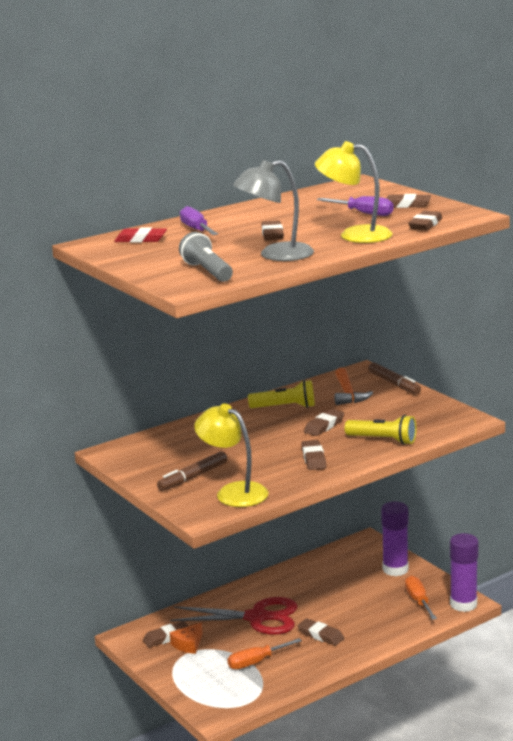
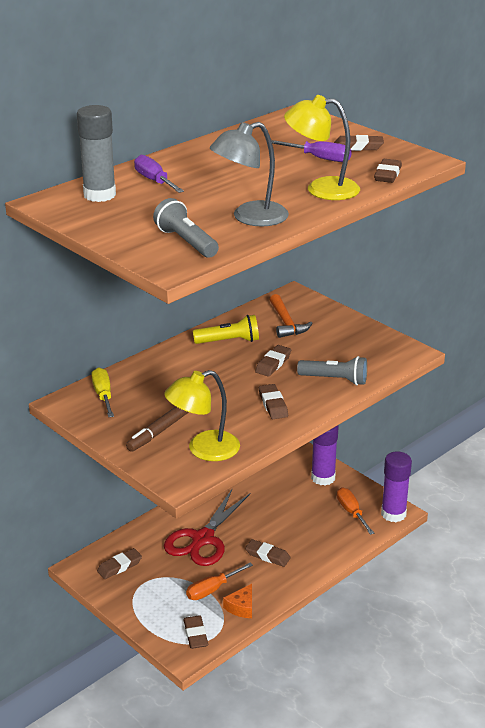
camera: 10 degrees left, 10 degrees up
(141, 239) = (99, 195): red eraser -> grey glue stick
(148, 447) = (103, 395): none -> yellow screwdriver
(188, 644) = (142, 573): orange cheese -> orange cheese (241, 607)
(233, 492) = (204, 449): yellow lamp -> yellow lamp turned 60 degrees counterclockwise
(257, 618) = (203, 539): red scissors -> red scissors turned 120 degrees clockwise
(272, 234) = (236, 188): brown eraser -> brown eraser (195, 635)
(383, 440) = (335, 379): yellow flashlight -> grey flashlight
(394, 384) = (328, 310): brown marker -> none

